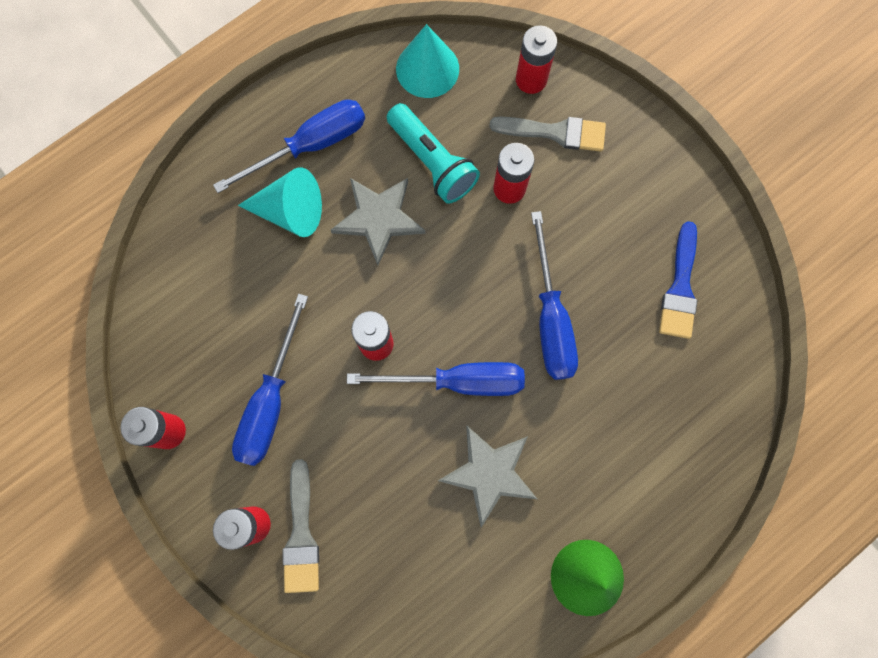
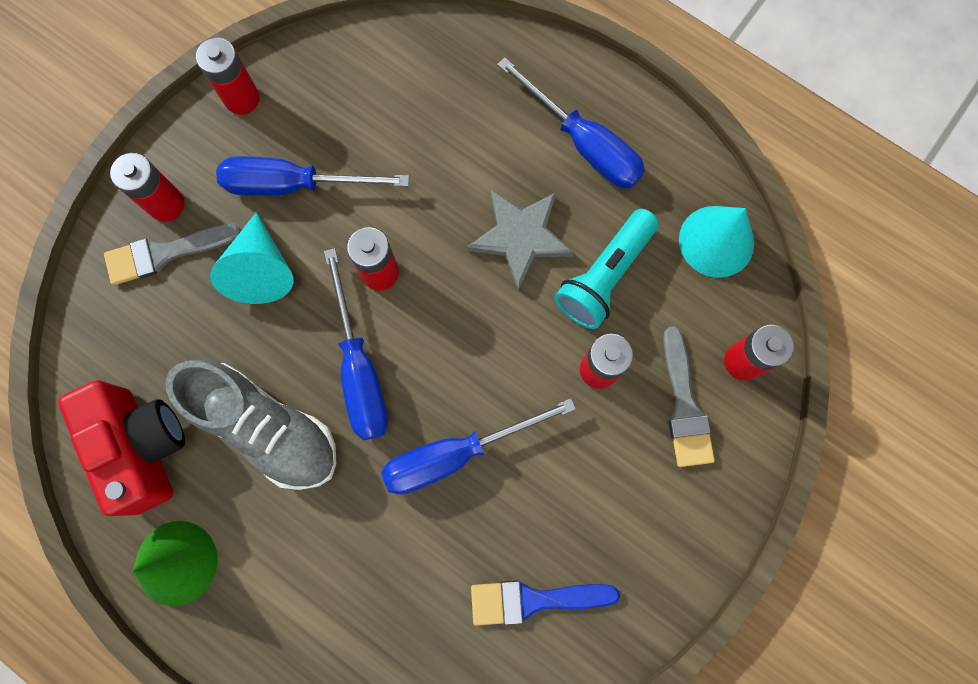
camera: 75 degrees right, 0 degrees up
(290, 211) = (503, 145): turquoise cone -> turquoise cone (261, 269)
(478, 588) = (143, 446): none -> red camera
(489, 473) = (266, 428): grey star -> grey shoe

